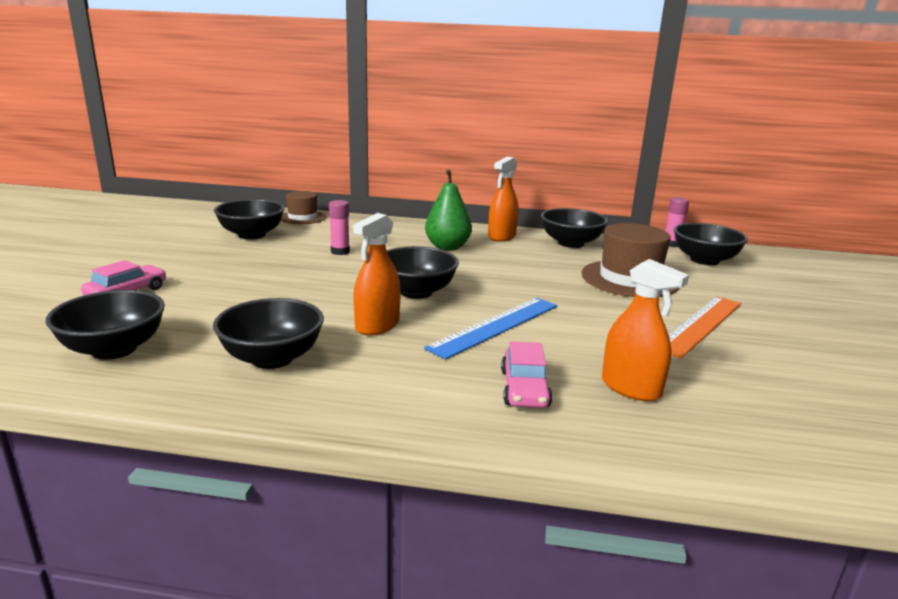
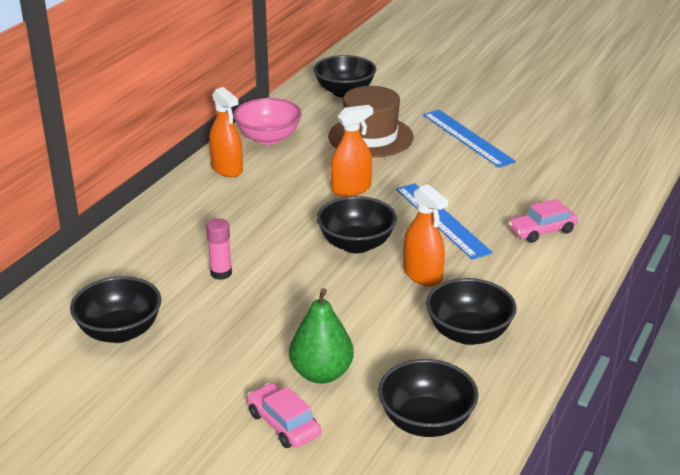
camera: 70 degrees left, 10 degrees up
(302, 217) = (67, 287): brown hat -> none
(447, 247) = (242, 206): green pear -> green pear (321, 373)
(524, 388) = (542, 230): pink car -> pink car turned 135 degrees clockwise
(571, 243) = (268, 138): black bowl -> pink bowl
(631, 388) = (550, 192): orange spray bottle -> orange spray bottle (351, 189)
(671, 244) = (298, 92): pink glue stick -> none
(700, 325) = (467, 137): orange ruler -> blue ruler

